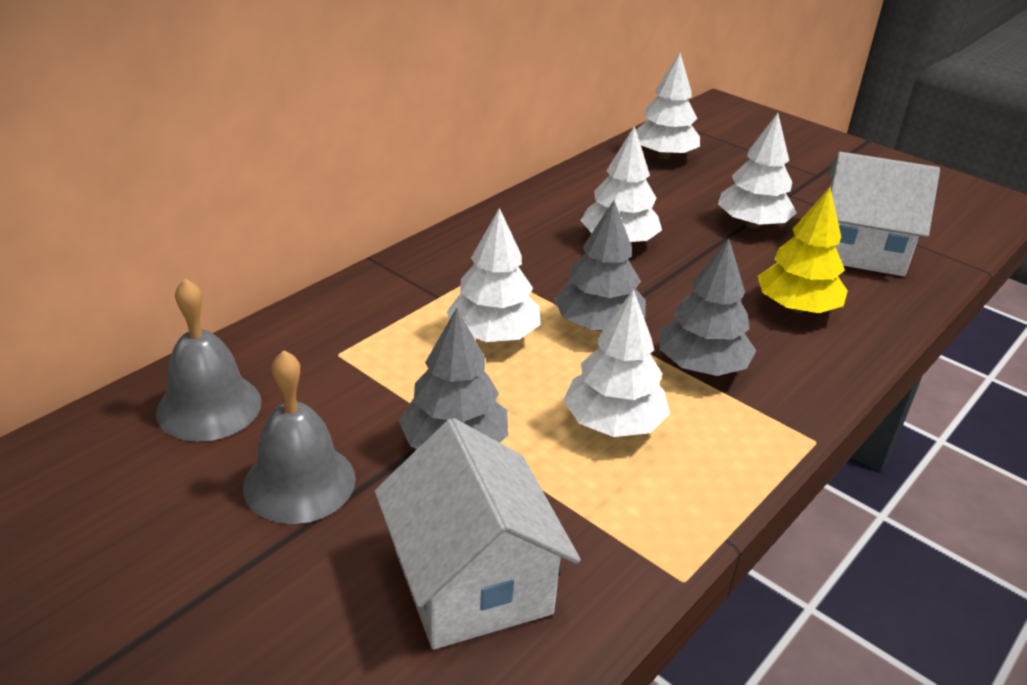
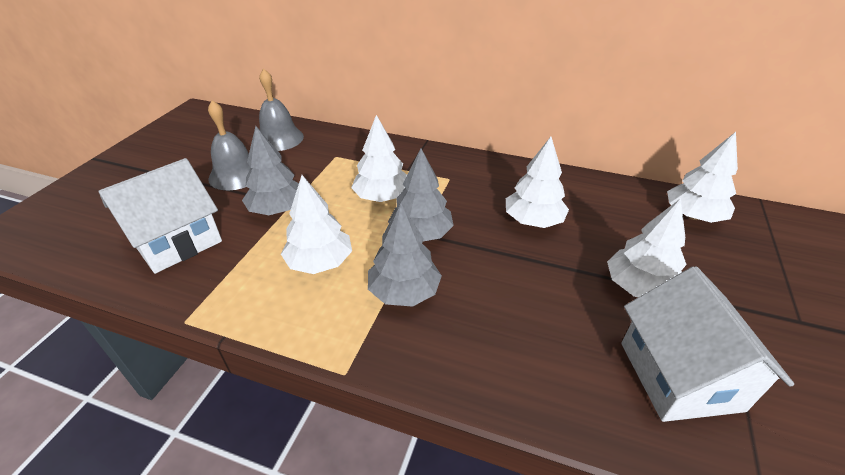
camera: 70 degrees right, 5 degrees up
(796, 307) = (526, 337): yellow tree -> none

